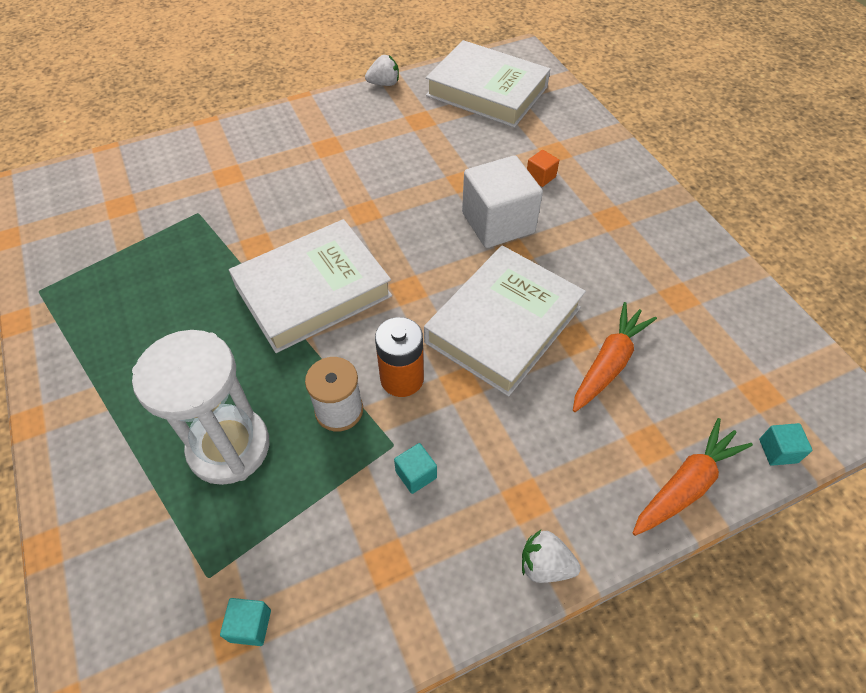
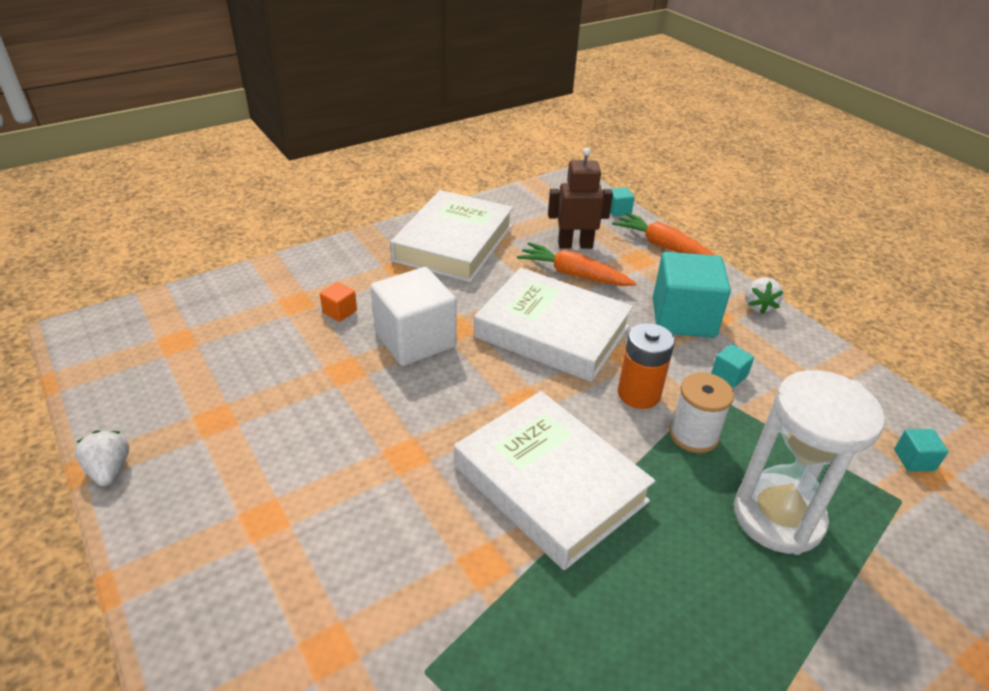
camera: 100 degrees left, 15 degrees down
(487, 91) = (163, 358): white book -> white book (454, 243)
(522, 459) = (683, 318): none -> turquoise cube
(675, 377) = (575, 245): none -> brown robot

